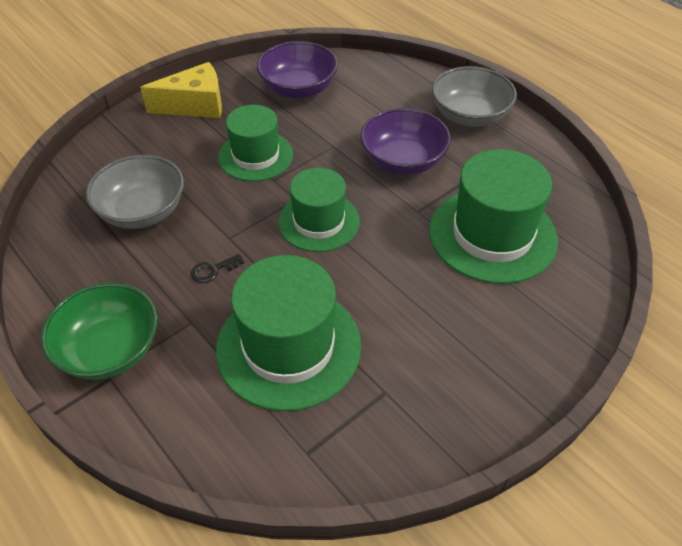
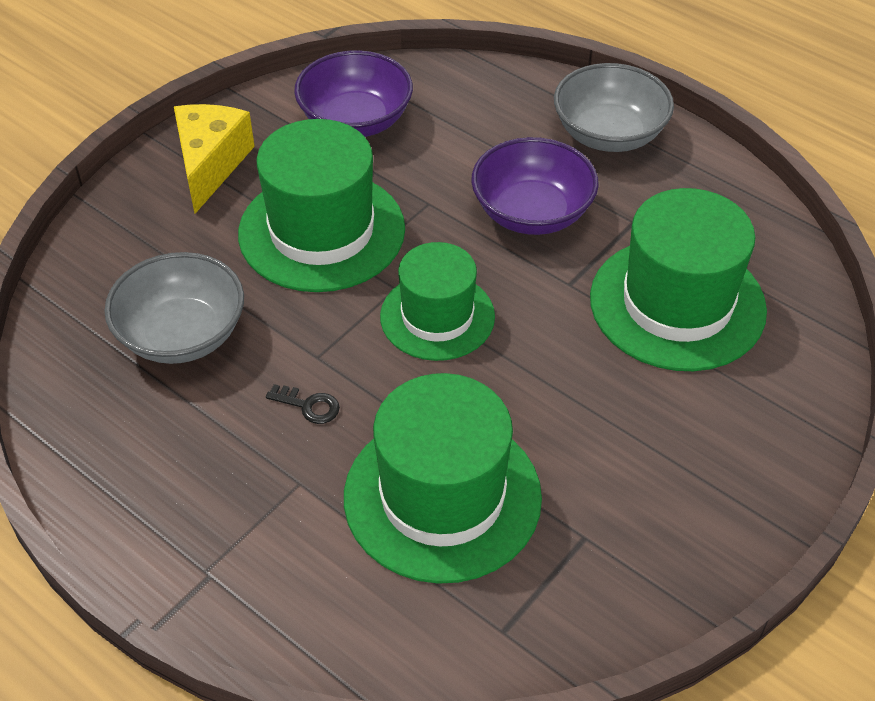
camera: 10 degrees left, 0 degrees up
(110, 350) = (198, 537): green bowl -> none
(195, 105) = (211, 164): yellow cheese -> yellow cheese turned 60 degrees counterclockwise
(213, 270) = (309, 406): black key -> black key turned 120 degrees counterclockwise
(255, 156) = (321, 231): green hat -> green hat, size x1.54

